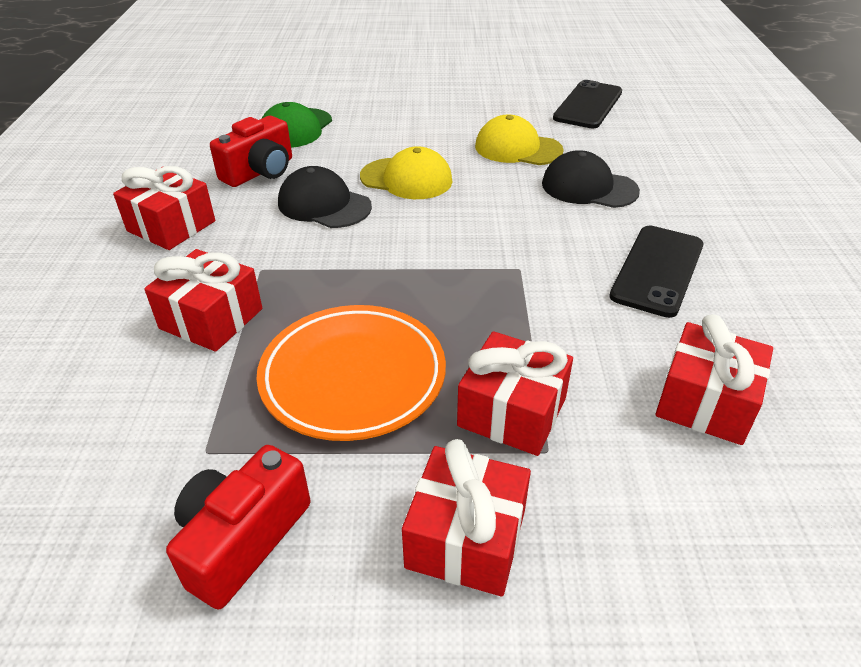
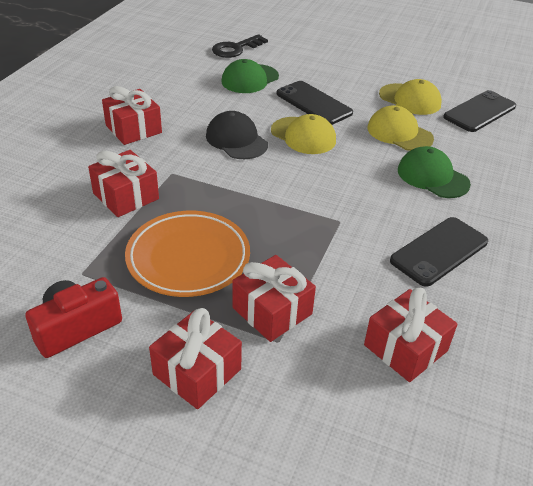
camera: 20 degrees right, 0 degrees up
(255, 97) = (236, 49): none -> black key
(260, 172) = (208, 105): red camera -> none
(394, 139) = (313, 103): none -> black phone
(503, 109) = (410, 99): none -> yellow cap
(589, 187) = (432, 177): black cap -> green cap

